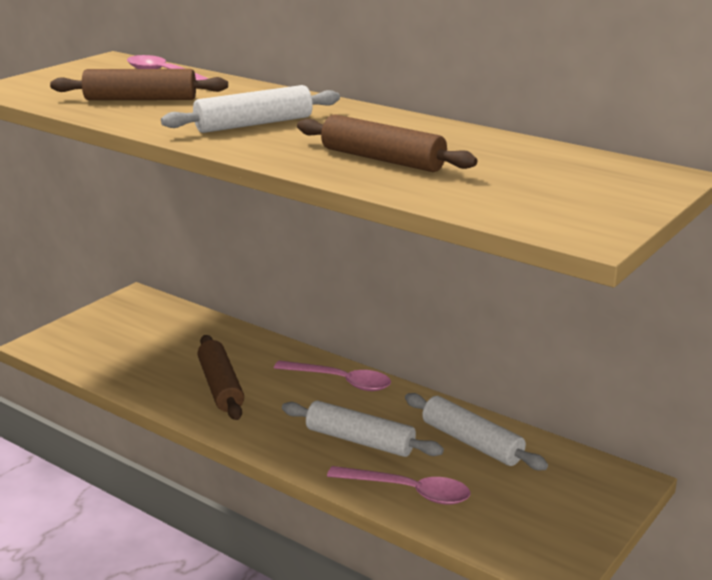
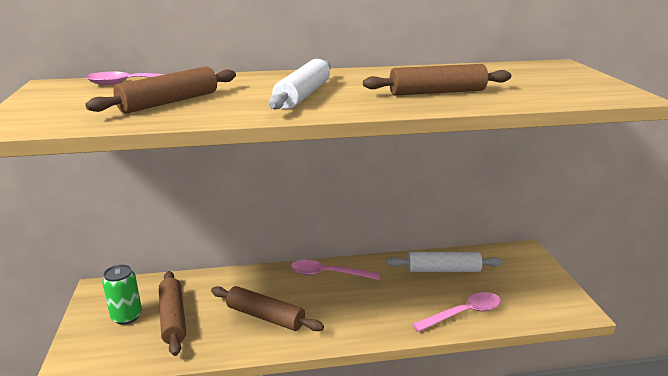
camera: 45 degrees left, 0 degrees up
(122, 328) = (126, 316): none -> green can
(151, 348) = (173, 318): none -> brown rolling pin
(340, 381) = (328, 274): pink spoon -> pink spoon turned 150 degrees counterclockwise
(359, 441) = (395, 301): white rolling pin -> none

